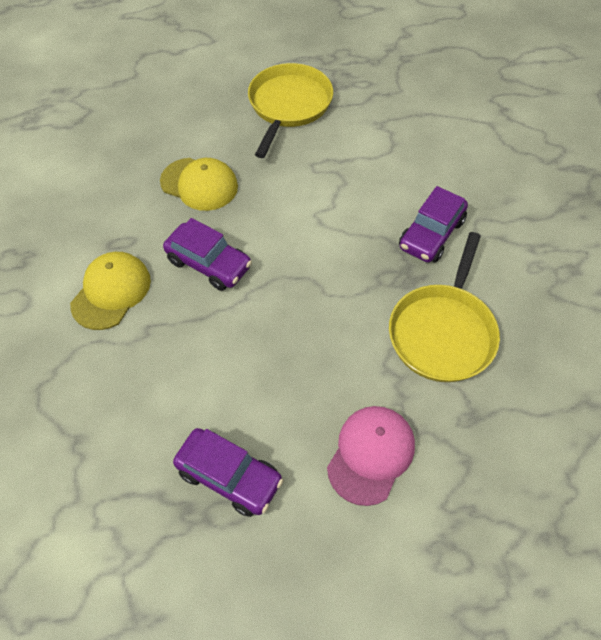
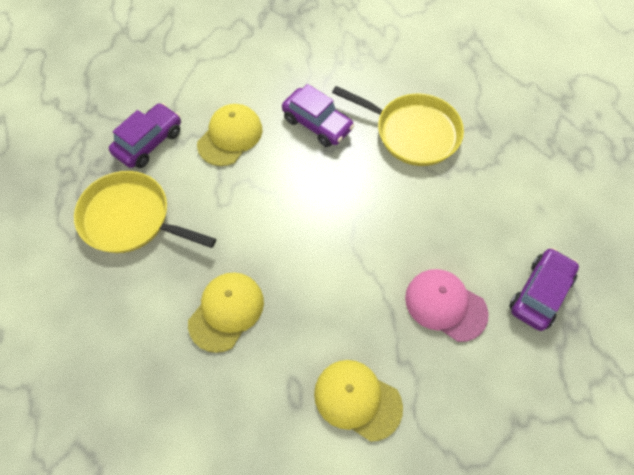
camera: 85 degrees left, 5 degrees up
(209, 264) = (331, 304): purple car -> purple car (149, 142)
(371, 454) = (515, 194): pink cap -> pink cap (445, 305)
(396, 162) = (230, 136): none -> yellow cap

